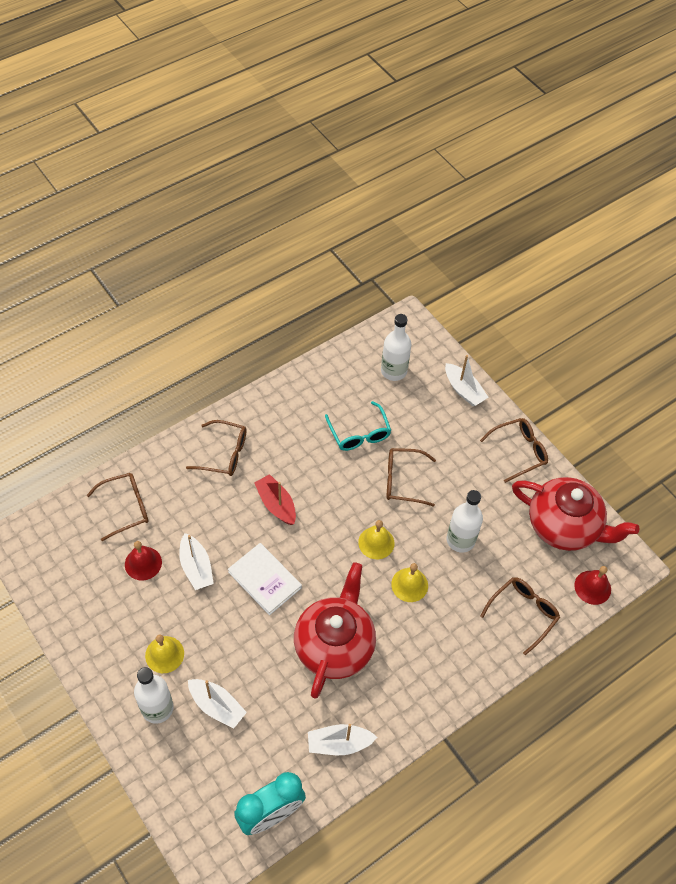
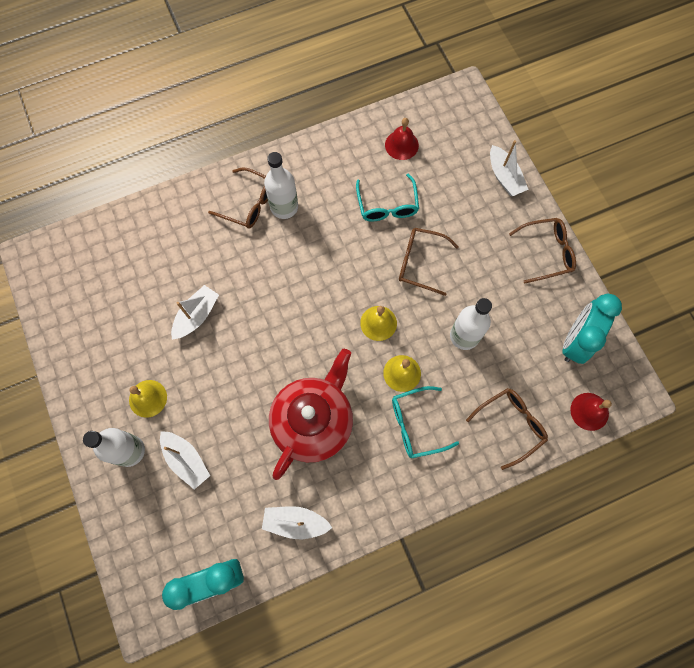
camera: 15 degrees right, 15 degrees up
(125, 508) = (142, 243): brown glasses -> none
(143, 563) = (147, 302): red bell -> red bell (401, 145)
(196, 567) = (196, 316): white boat -> white boat turned 135 degrees counterclockwise
(264, 580) = (260, 341): white book -> none
(276, 504) = (288, 265): red boat -> none
(393, 371) = (437, 144): white bottle -> white bottle (284, 207)
(434, 629) = (416, 424): none -> turquoise glasses
(564, 526) = (575, 341): red teapot -> turquoise clock

